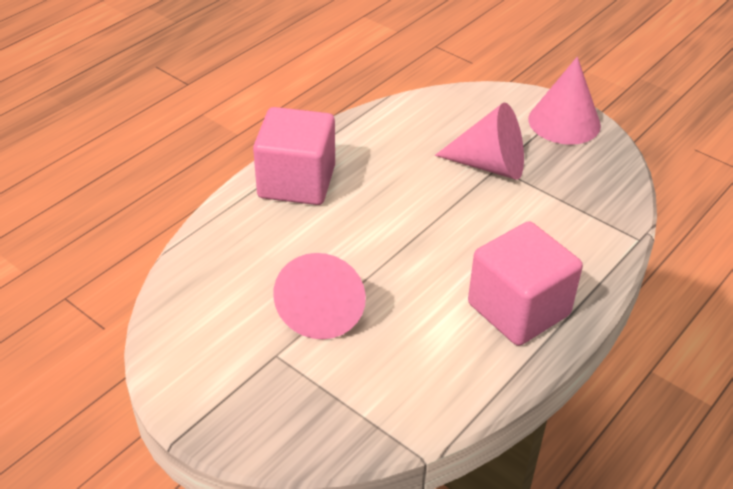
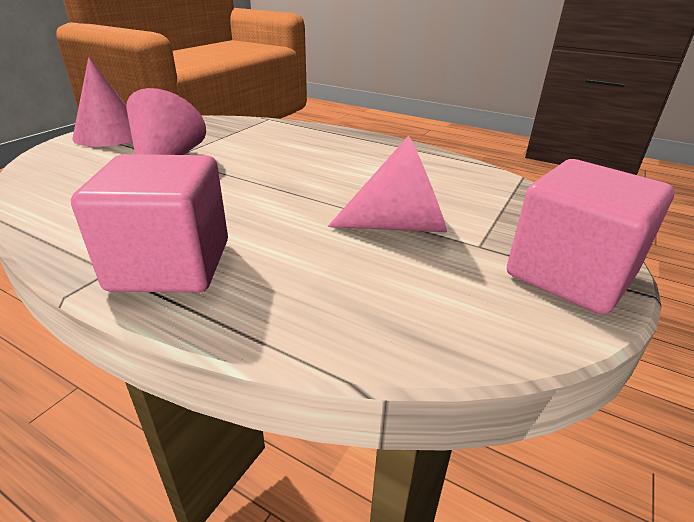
camera: 100 degrees left, 10 degrees down
(518, 309) = (356, 149): pink cube -> pink cube (570, 275)

